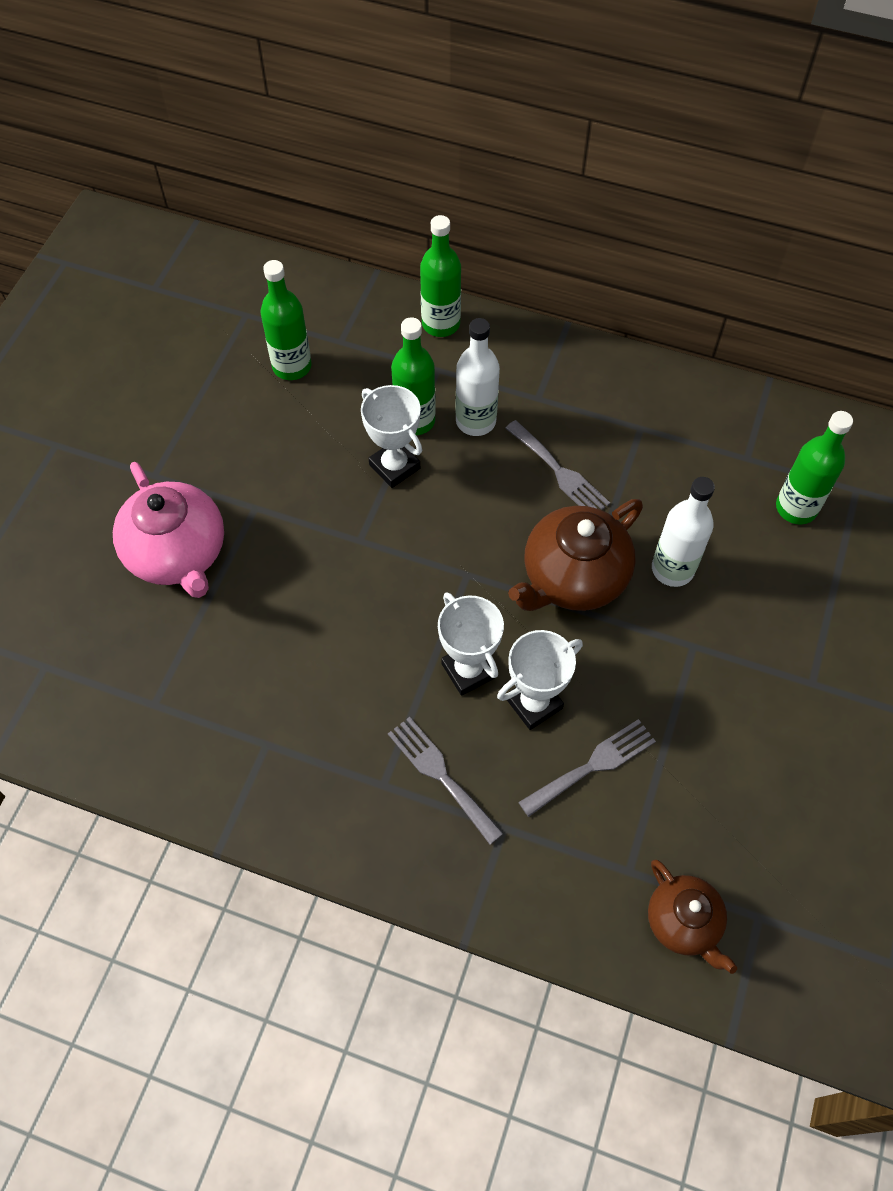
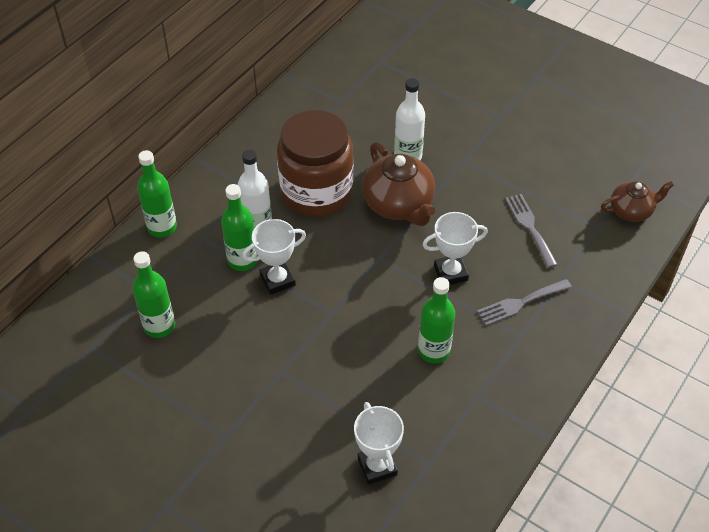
camera: 75 degrees left, 10 degrees down
(178, 553) = (305, 429): pink teapot -> none
(534, 703) = (482, 245): white trophy -> white trophy (377, 466)
(559, 472) = (316, 192): grey fork -> brown jar
(796, 508) = (384, 90): green bottle -> green bottle (433, 351)

